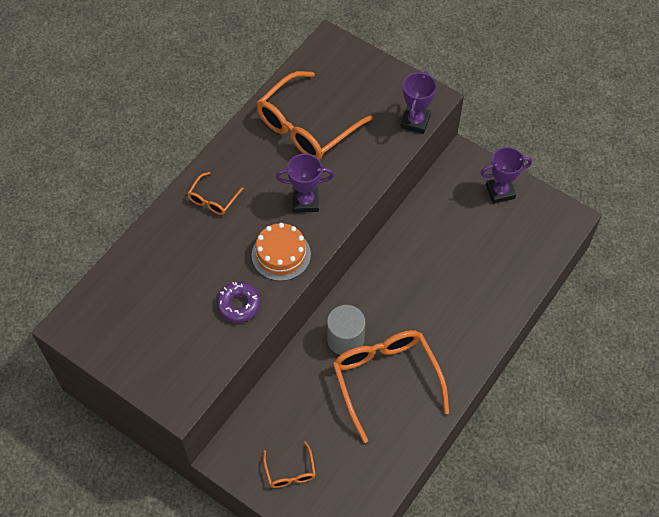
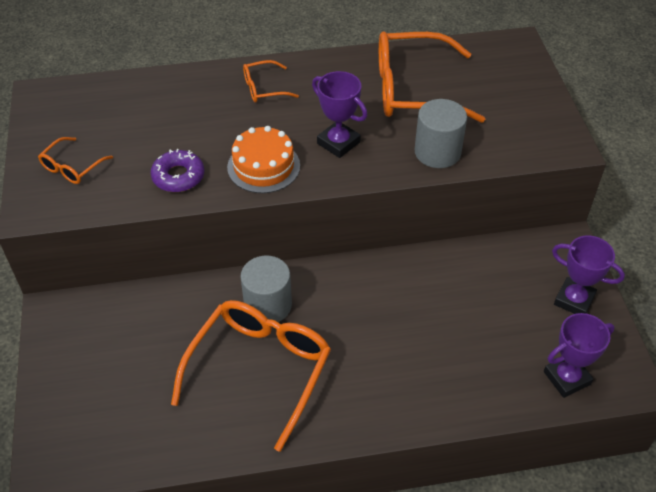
camera: 45 degrees right, 10 degrees down
(290, 471) = (84, 370): orange glasses -> orange glasses (72, 167)
(368, 161) = (437, 152): none -> grey cylinder
(415, 121) = (525, 152): purple trophy -> purple trophy (567, 378)

